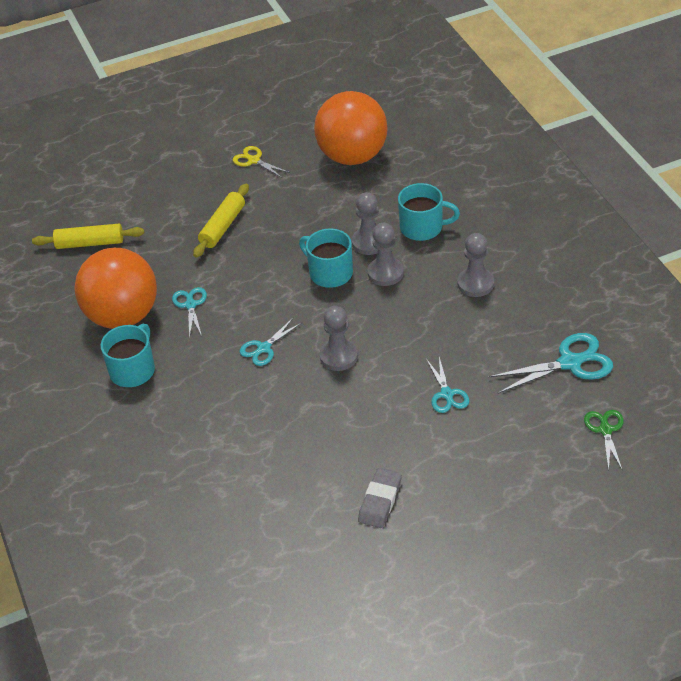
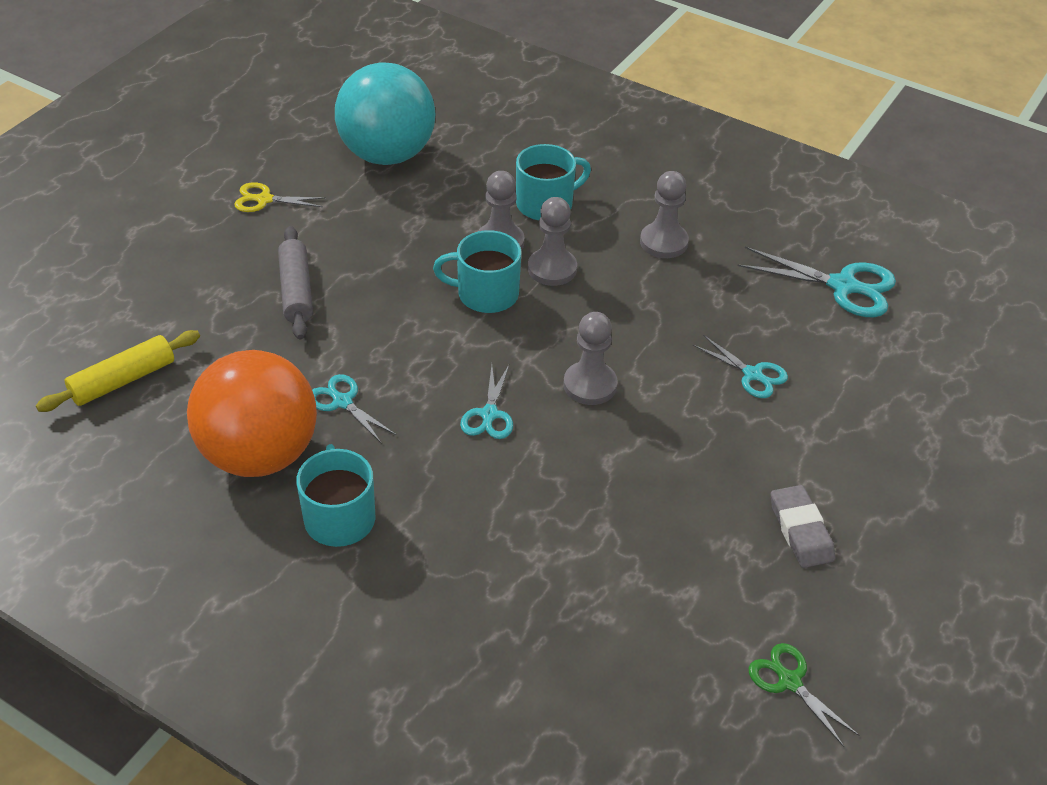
camera: 40 degrees left, 0 degrees up
(222, 226) = (296, 291): yellow rolling pin -> grey rolling pin
(352, 156) = (387, 155): orange ball -> turquoise ball
(569, 363) = (842, 286): turquoise scissors -> turquoise scissors turned 75 degrees clockwise
(605, 430) = (946, 340): green scissors -> green scissors (789, 681)

